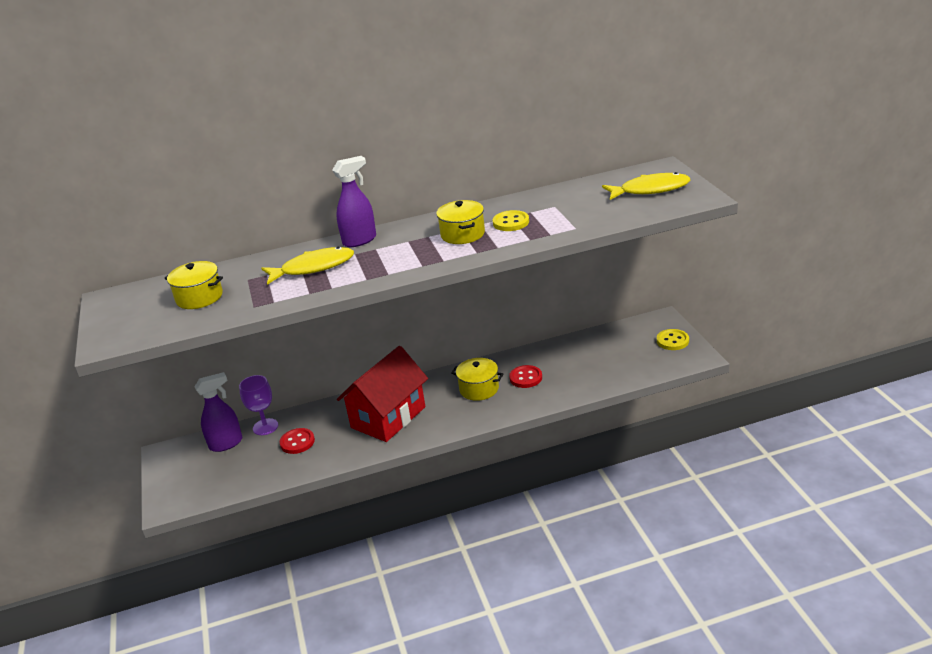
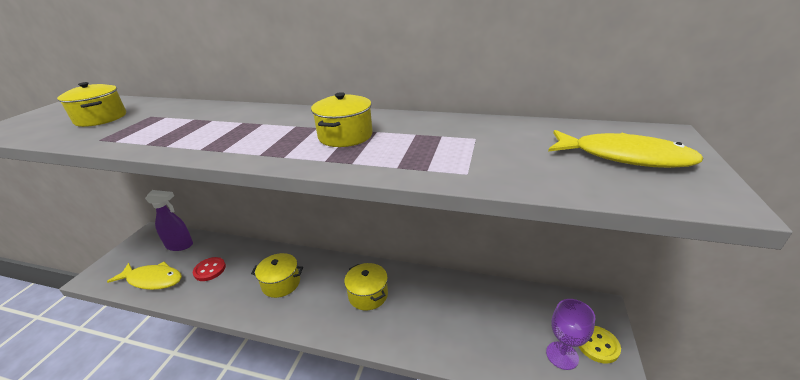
camera: 30 degrees right, 0 degrees up
(265, 427) = (212, 245): purple goblet -> purple goblet (562, 355)
(313, 268) = (196, 123): yellow fish -> yellow fish (152, 280)
(360, 240) = (267, 112): purple spray bottle -> none
(388, 417) = (281, 283): red house -> yellow pot
(511, 222) = (406, 140): yellow button -> none
(525, 378) = (415, 306): red button -> none

